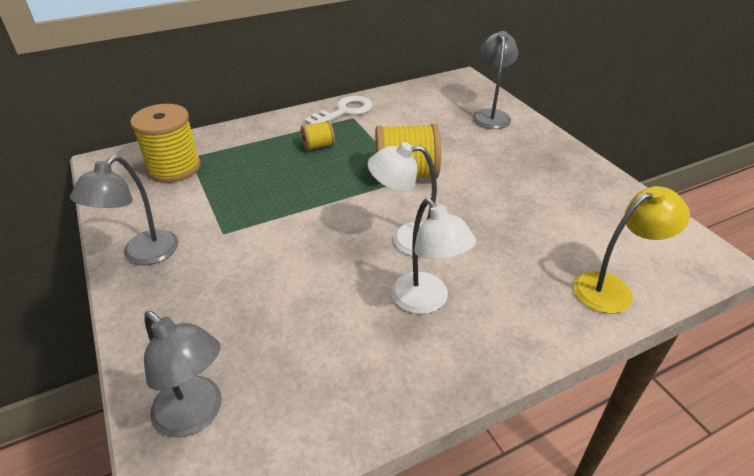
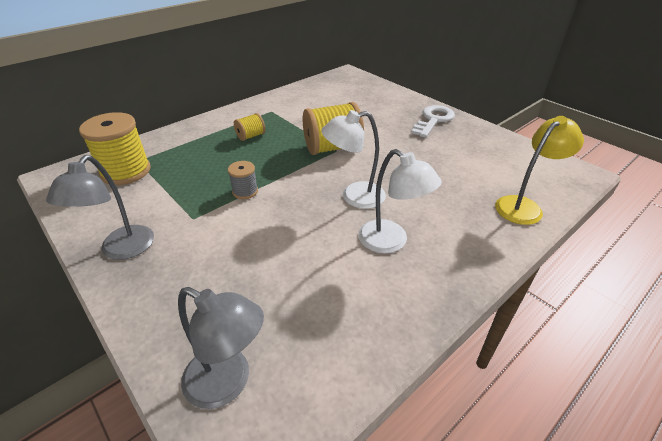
camera: 15 degrees left, 0 degrees up
(288, 211) = (245, 191): none -> grey spool
(344, 112) = (262, 107): white key -> white key (433, 120)
(491, 115) = (379, 96): grey lamp -> none

